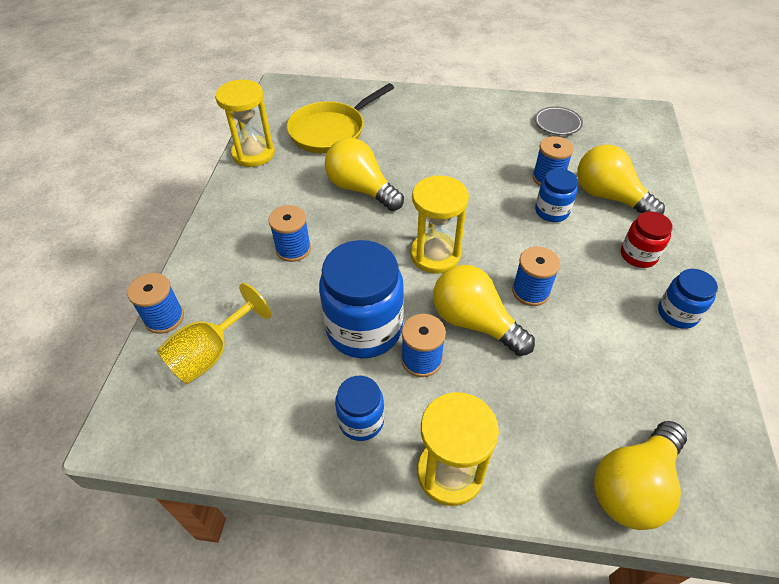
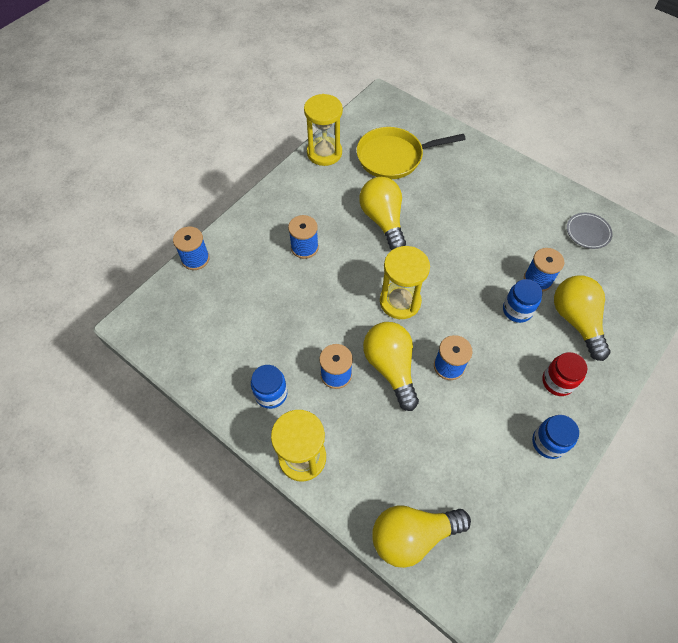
camera: 30 degrees right, 10 degrees up
(211, 353) = (209, 298): yellow goblet -> none
(364, 328) = (313, 332): blue jar -> none

